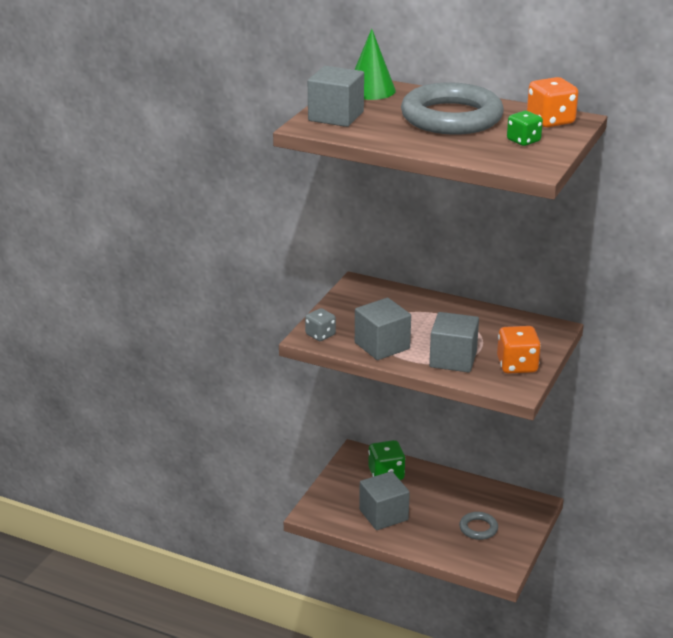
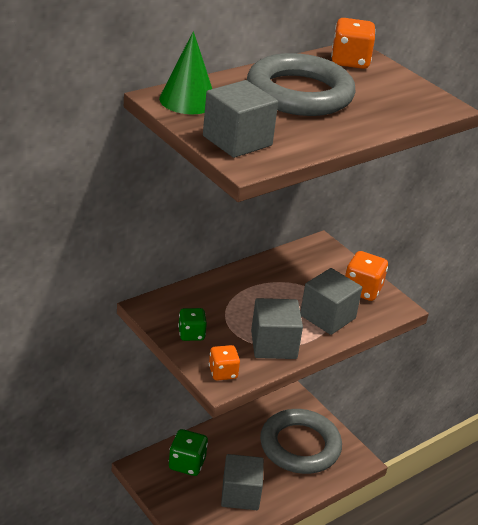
camera: 65 degrees left, 5 degrees up
(320, 335) = (223, 372): grey dice -> orange dice
(478, 528) = (300, 446): grey ring -> grey ring, size x2.26
(523, 141) = (383, 87): green dice -> green dice (191, 334)

